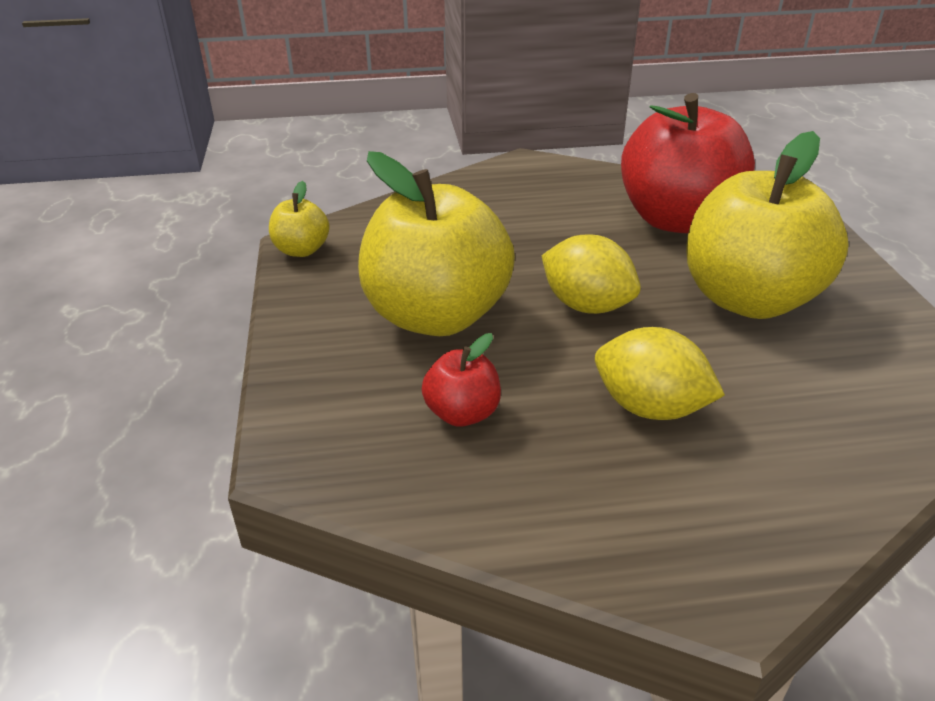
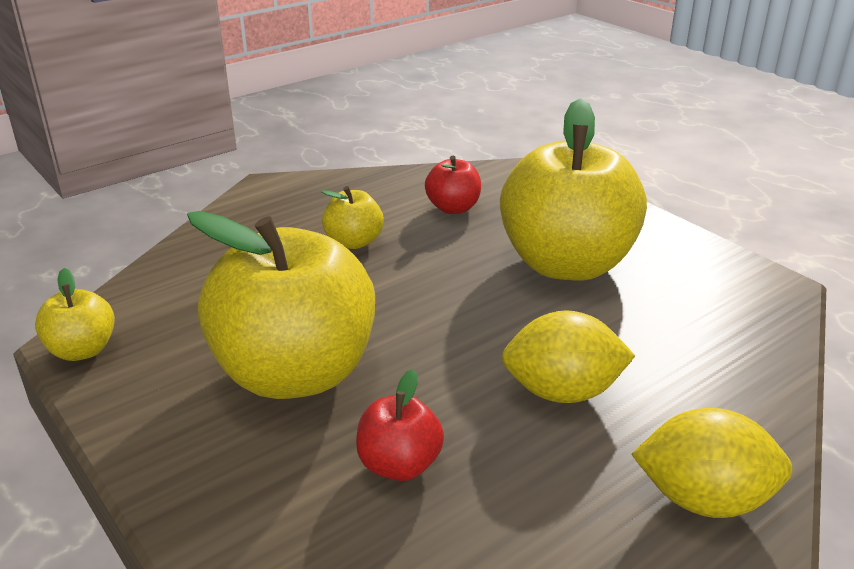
camera: 30 degrees left, 5 degrees down
(563, 226) = (354, 242): none -> yellow apple
(586, 305) = (435, 314): yellow lemon -> yellow lemon (703, 499)
(676, 220) = (453, 208): red apple -> red apple, size x0.45

